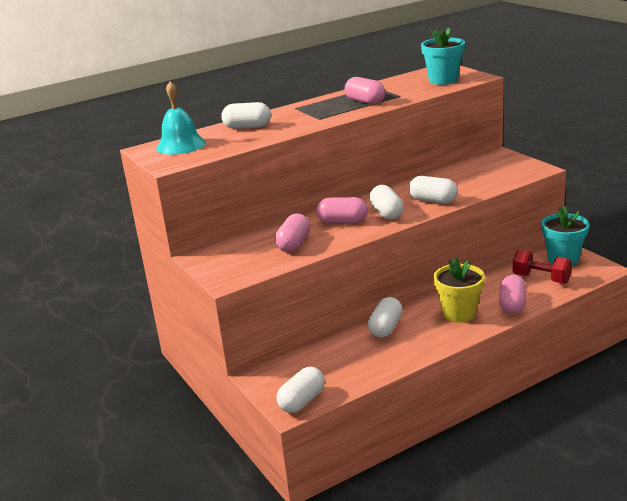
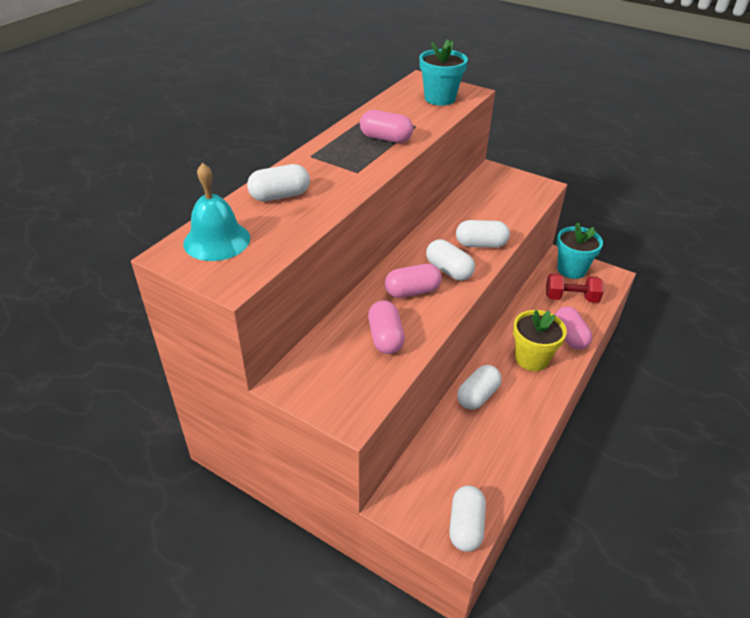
camera: 30 degrees left, 15 degrees up
(386, 328) = (477, 395): white capsule -> white capsule turned 45 degrees clockwise

